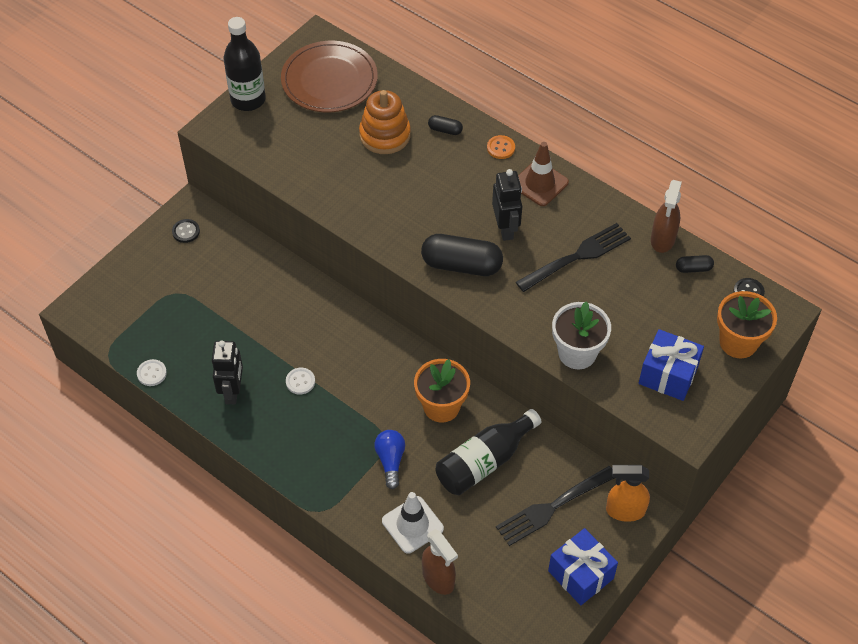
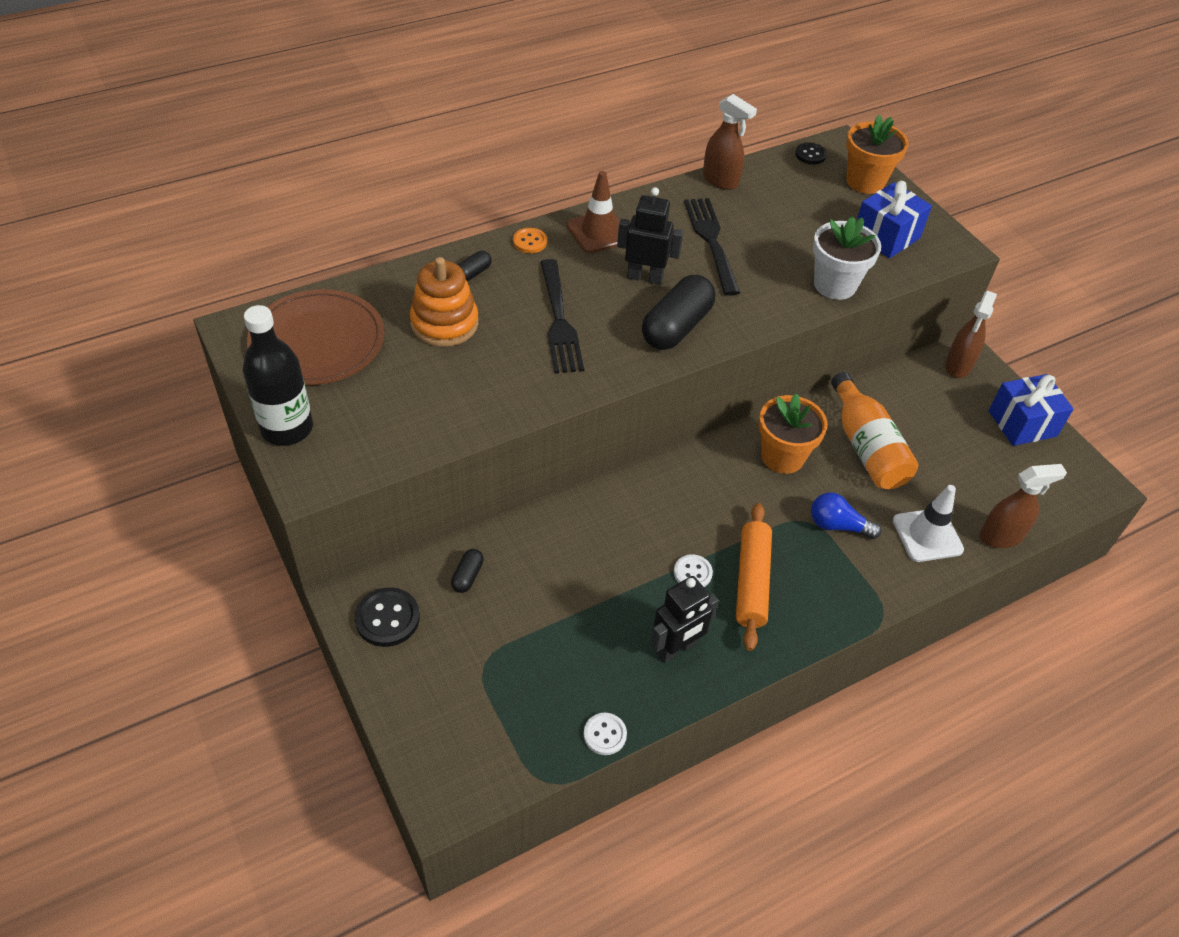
camera: 70 degrees left, 5 degrees down
(186, 231) = (387, 618): black button -> black button, size x1.57
(232, 391) = (676, 649): black robot -> black robot turned 120 degrees clockwise
(310, 419) = (751, 581): none -> orange rolling pin
(484, 462) = (866, 447): black bottle -> orange bottle
(553, 506) = (938, 414): black fork -> black fork (559, 320)
(625, 511) = (958, 366): orange spray bottle -> brown spray bottle
(693, 268) = (766, 175): black capsule -> black capsule (467, 576)

